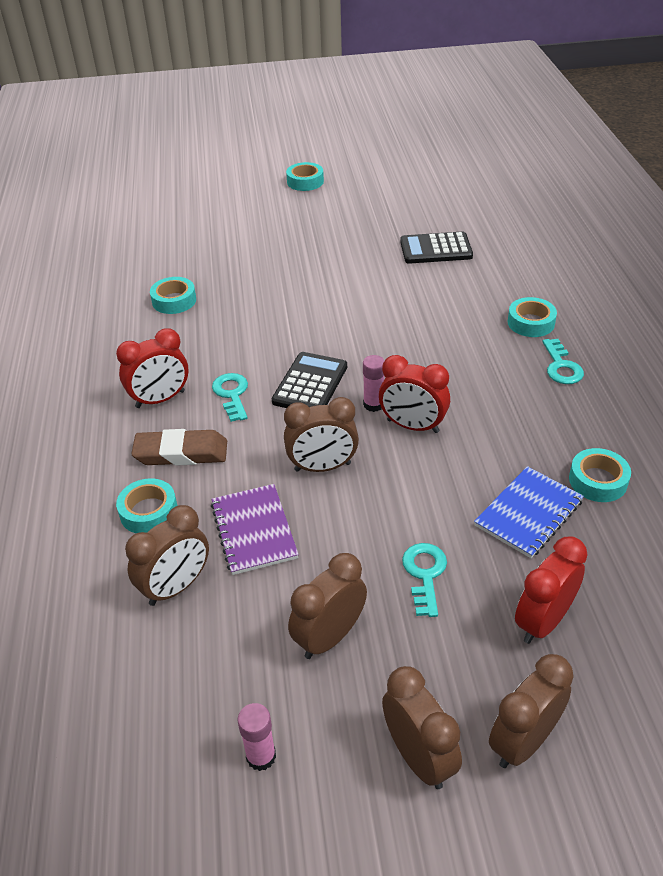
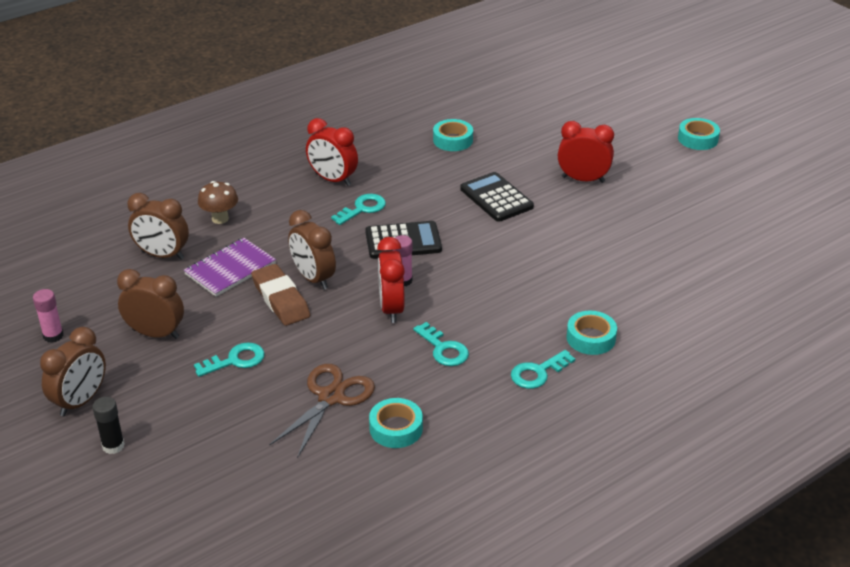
camera: 60 degrees right, 5 degrees down
(149, 512) = (220, 218): turquoise tape -> brown mushroom
(181, 453) = (284, 210): brown eraser -> brown eraser (280, 299)
(436, 249) = (659, 248): black calculator -> black calculator (496, 198)
(496, 411) = (443, 349): none -> turquoise key
(523, 741) = (113, 446): brown clock -> black glue stick
(528, 513) = (331, 397): blue notebook -> brown scissors
(543, 621) = (222, 431): red clock -> red clock (583, 179)

